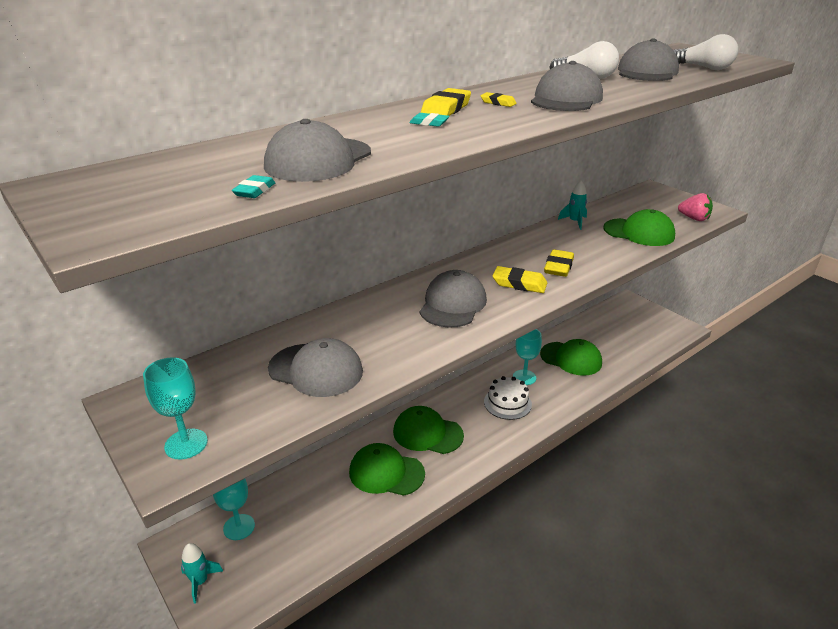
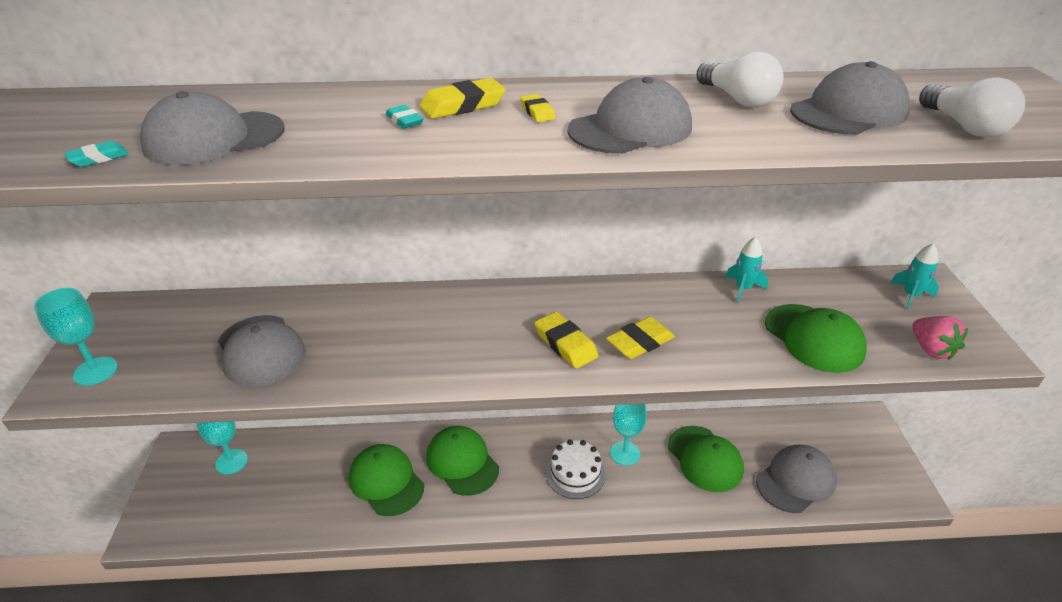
camera: 35 degrees right, 5 degrees up
(200, 581) = (164, 492): turquoise rocket -> turquoise rocket (910, 296)
(453, 304) = (464, 337): grey cap -> grey cap (795, 481)

